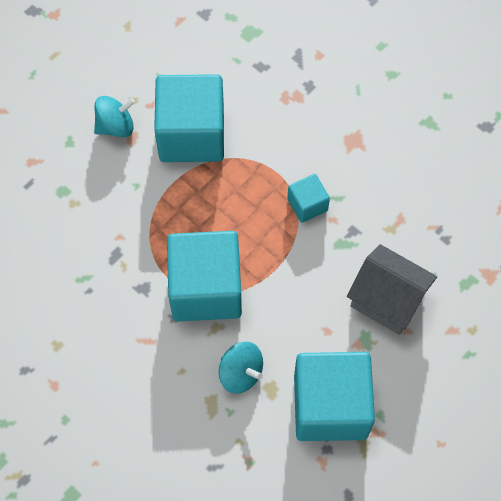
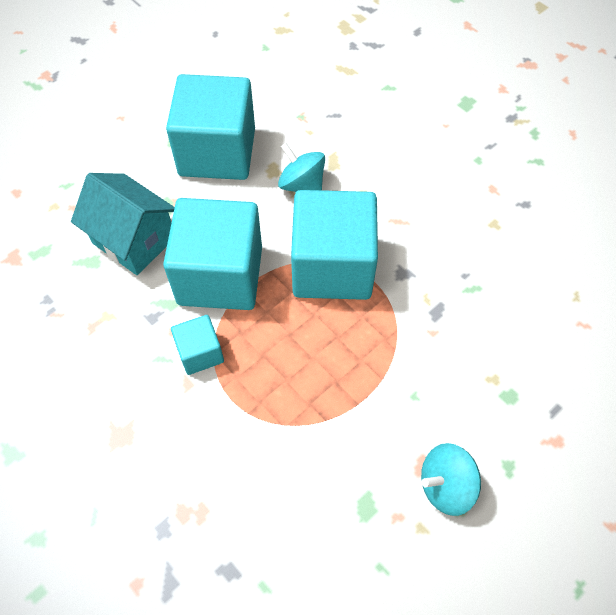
camera: 175 degrees left, 5 degrees down
(191, 135) = (339, 463): turquoise cube -> turquoise cube (220, 275)
(387, 300) = (134, 240): grey house -> turquoise house

